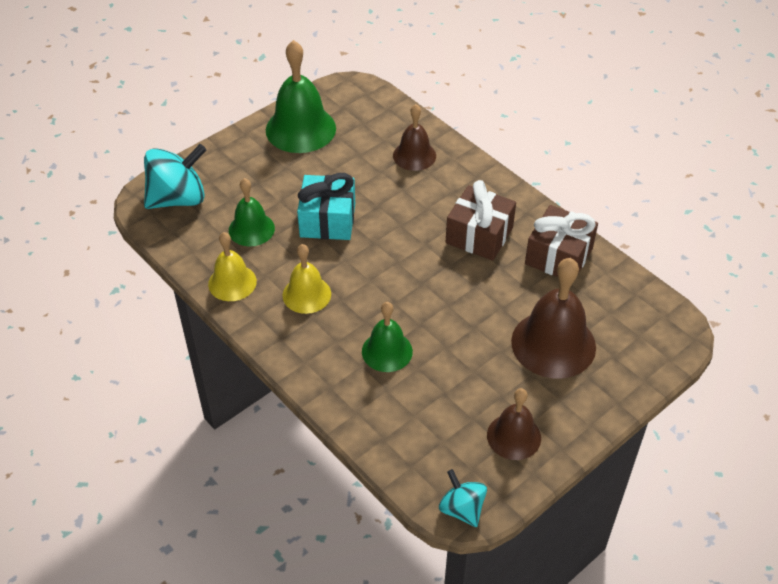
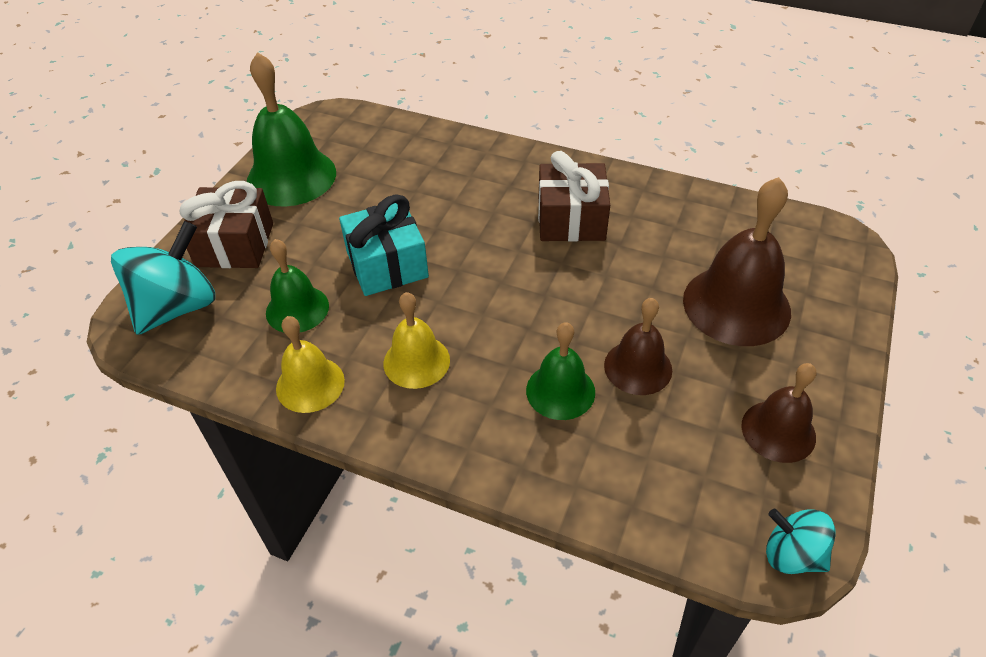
camera: 25 degrees left, 0 degrees up
(414, 155) = (442, 162): brown bell -> brown bell (638, 367)
(558, 256) = (669, 211): brown gift -> brown gift (235, 245)

